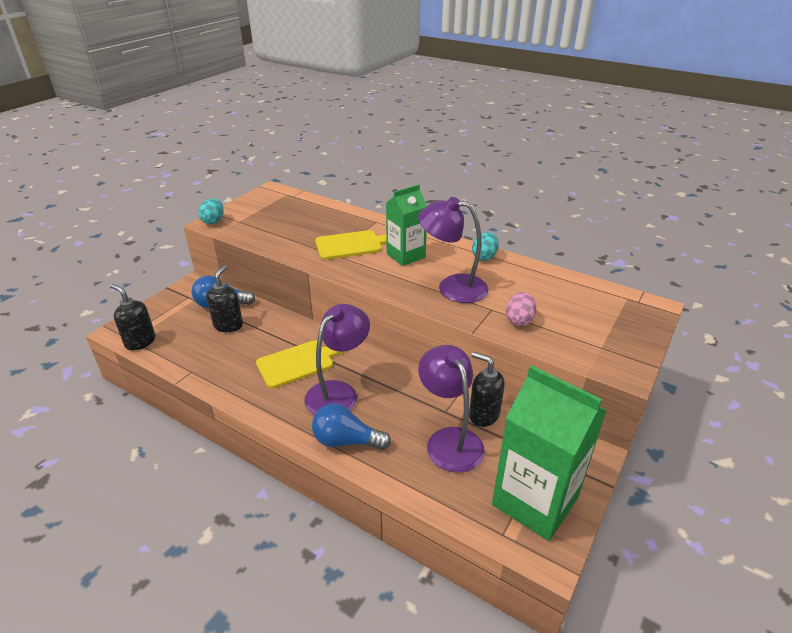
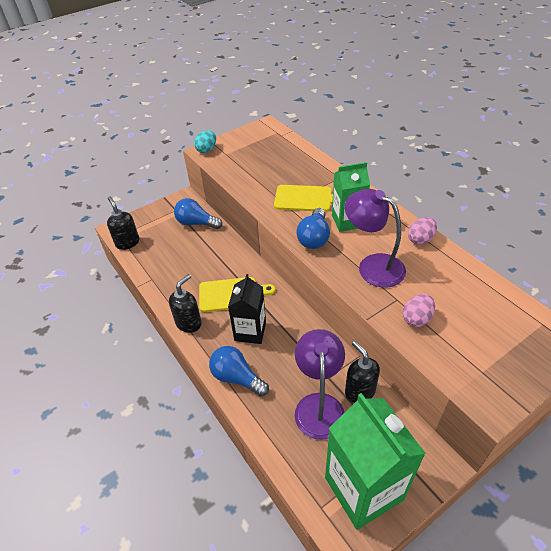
camera: 25 degrees right, 10 degrees up
(228, 325) = (194, 244): black soap dispenser -> black soap dispenser (189, 323)
(338, 392) = (250, 331): purple lamp -> black carton
(379, 276) = (314, 238): none -> blue light bulb
(484, 257) = (420, 239): turquoise egg -> pink egg

